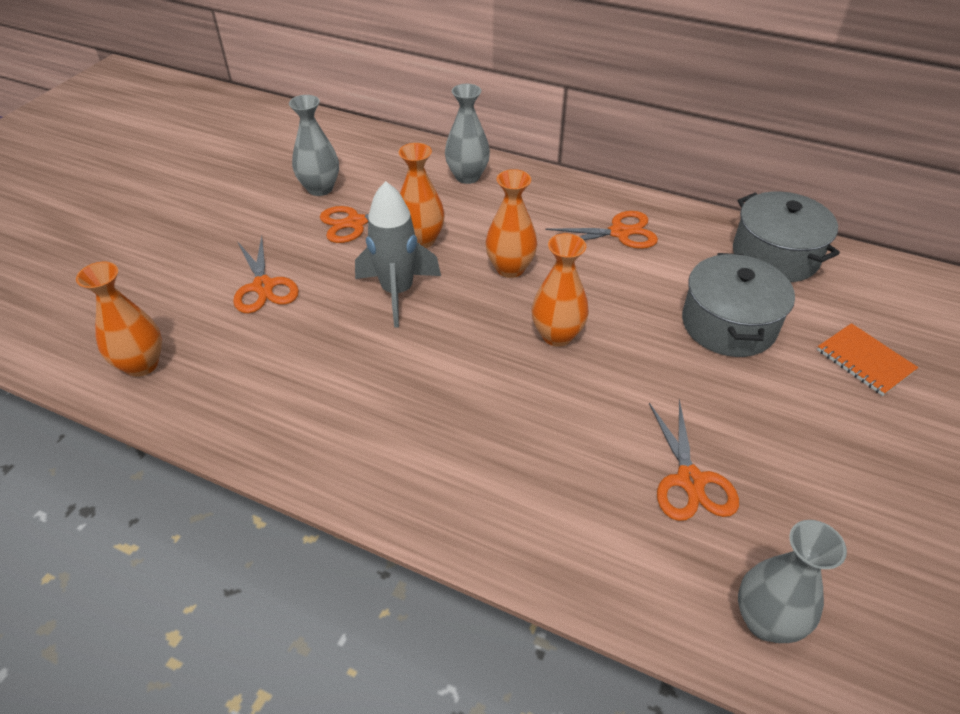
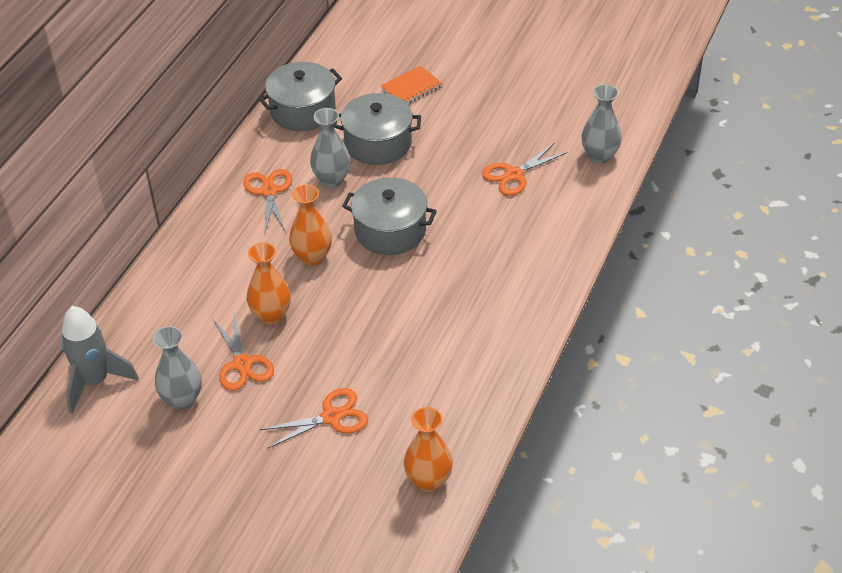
camera: 90 degrees left, 0 degrees up
(397, 292) = (341, 325): grey rocket -> grey rocket (95, 382)
(467, 176) = (174, 289): grey vase -> grey vase (332, 179)
(557, 335) = (390, 230): orange vase -> grey pot
(690, 480) = (514, 175): orange scissors -> orange scissors turned 150 degrees clockwise

